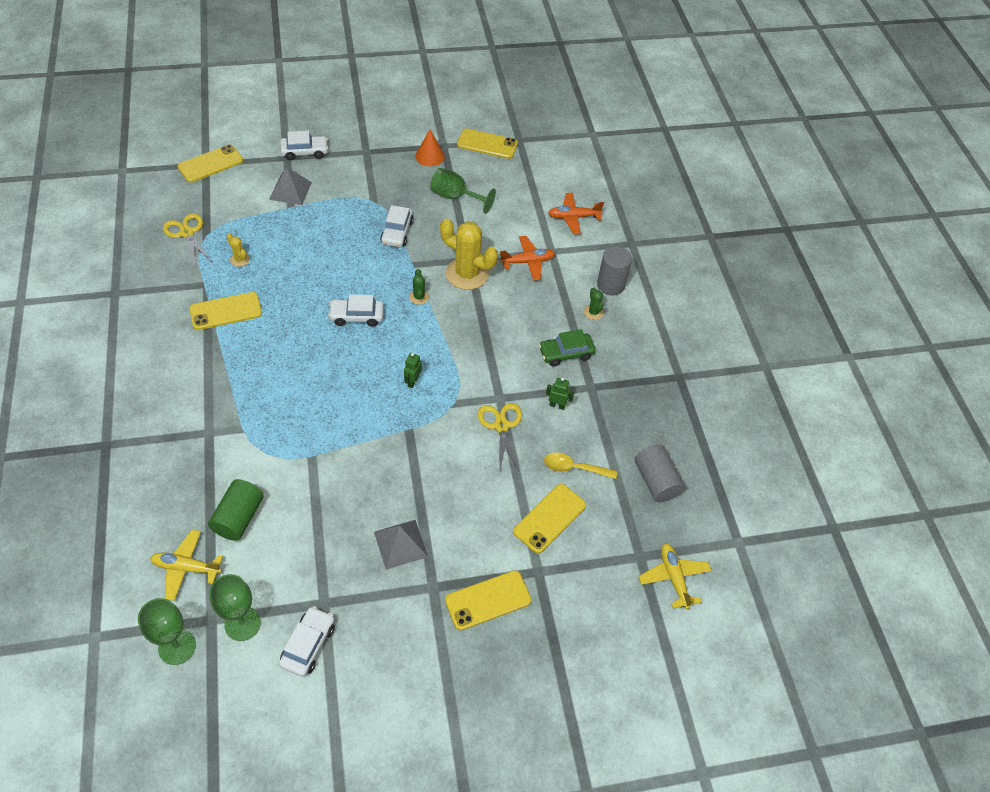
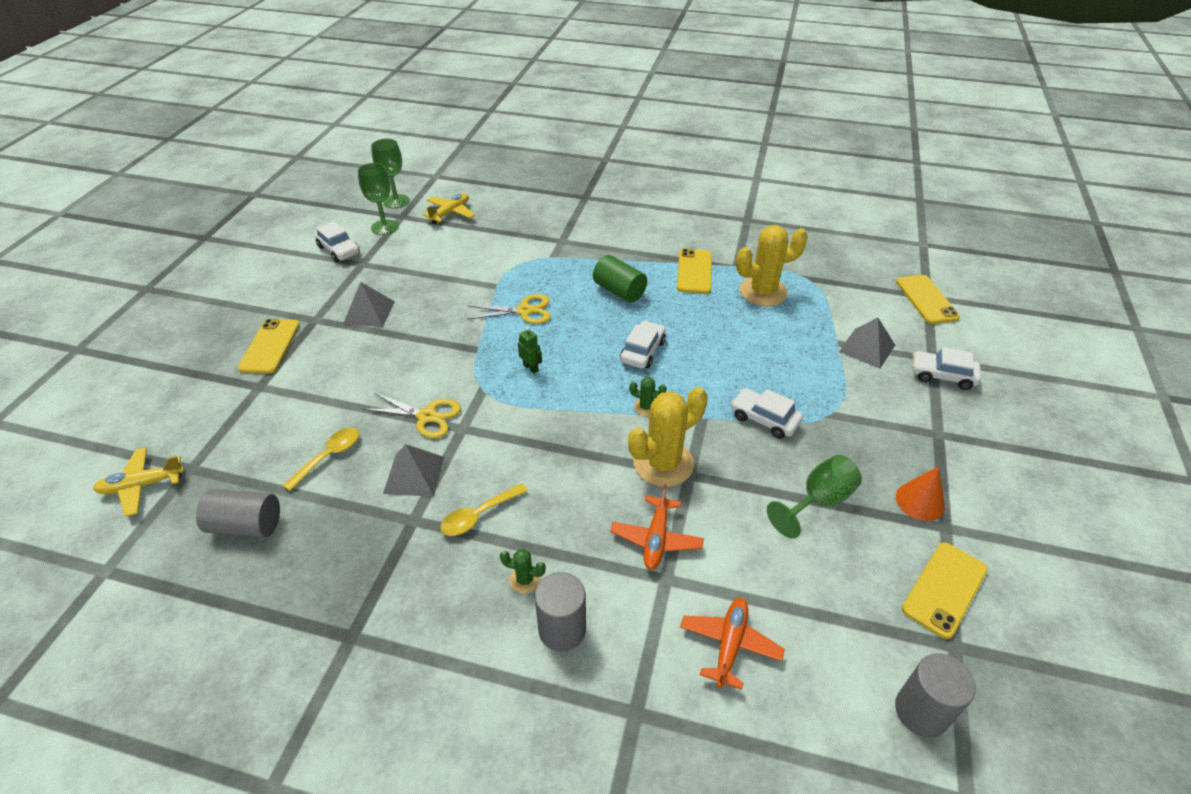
camera: 120 degrees right, 10 degrees down
(187, 233) = (814, 267): yellow scissors -> yellow scissors (525, 311)
(239, 517) = (470, 240): green cylinder -> green cylinder (619, 291)
(240, 259) = (763, 292): yellow cactus -> yellow cactus, size x2.23
(305, 152) = (942, 376): white car -> white car turned 90 degrees clockwise
(549, 518) = (297, 414): yellow phone -> none
(557, 405) = (414, 475): green robot -> grey pyramid
(562, 149) = (921, 711): none -> grey cylinder
(566, 353) = (478, 515): green car -> yellow spoon
(673, 578) = (142, 485): yellow plane -> yellow plane turned 150 degrees clockwise

